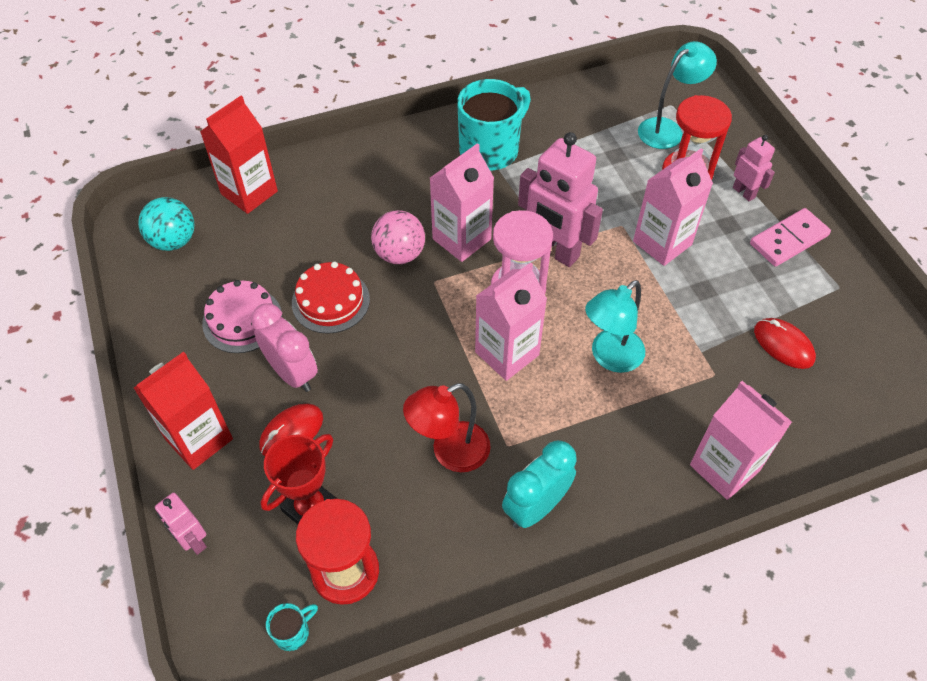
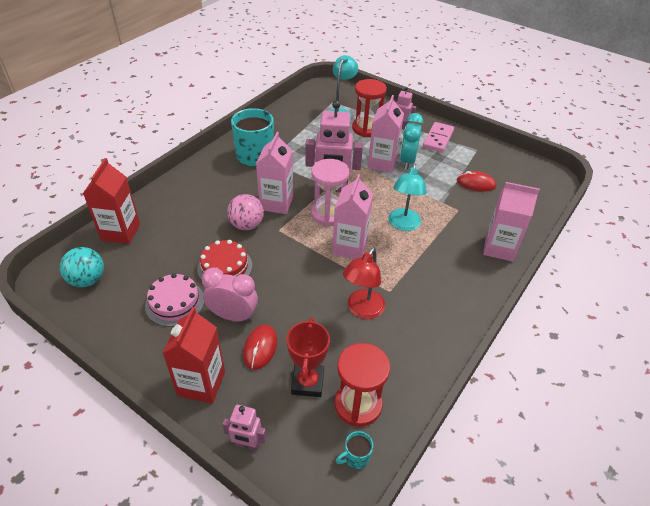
camera: 35 degrees left, 10 degrees down
(293, 632) = (356, 457): turquoise mug -> turquoise mug turned 135 degrees counterclockwise
(536, 507) = (430, 313): turquoise clock -> turquoise clock (407, 161)

